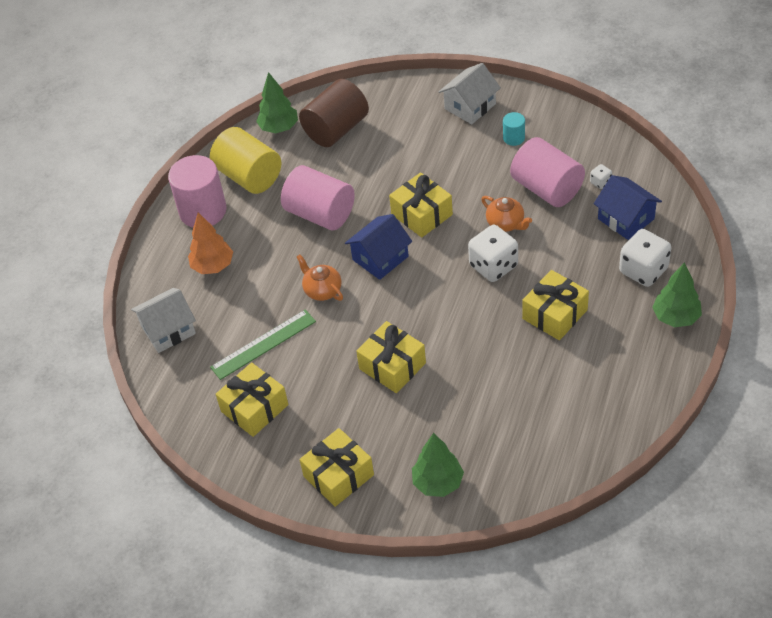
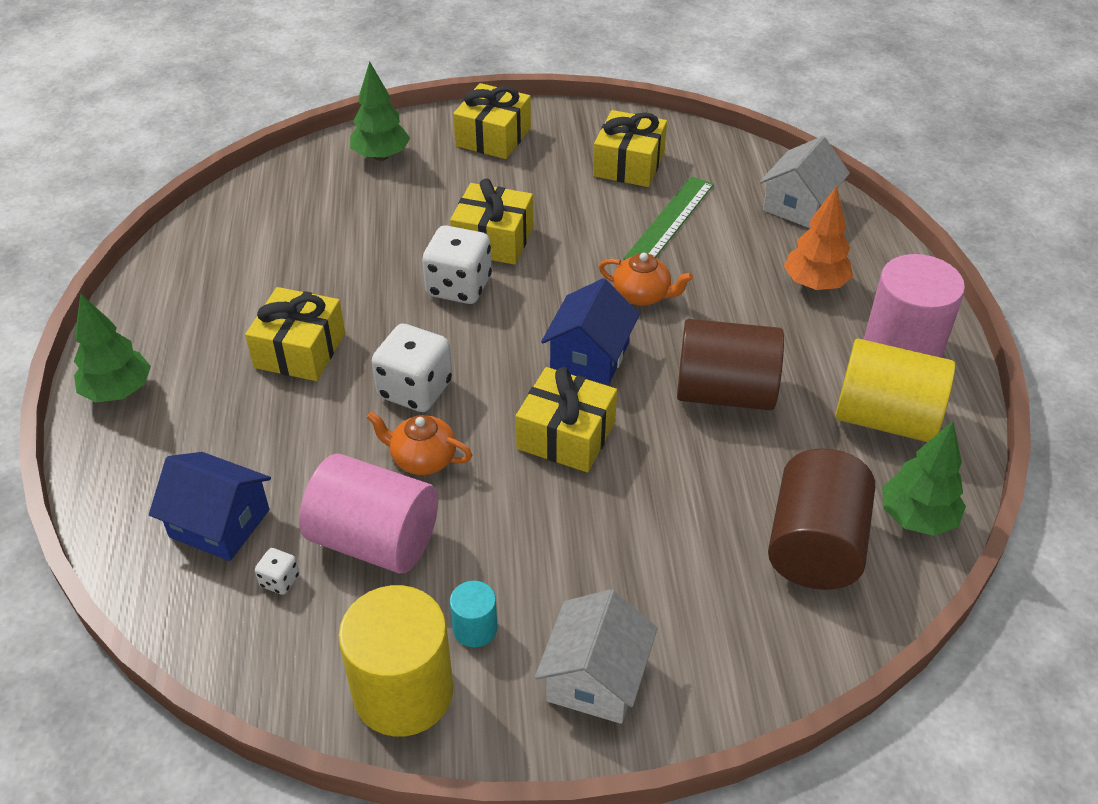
camera: 150 degrees right, 5 degrees down
(320, 214) = (725, 392): pink cylinder -> brown cylinder
(556, 122) = (403, 692): none -> yellow cylinder
(643, 270) = (176, 445): white dice -> white dice (459, 287)

